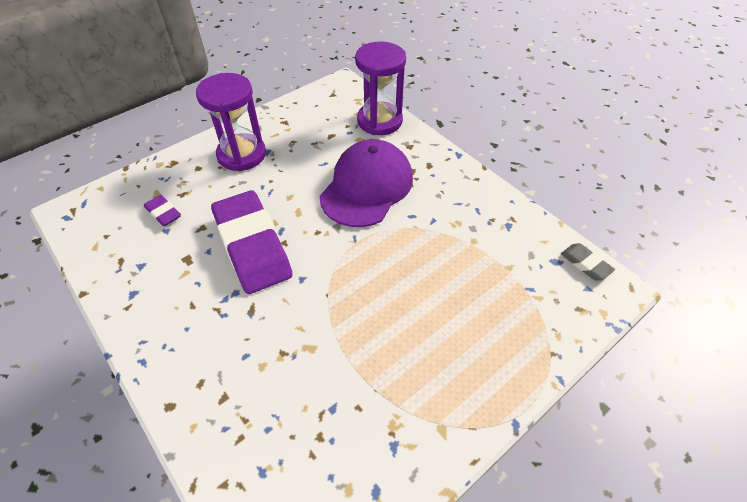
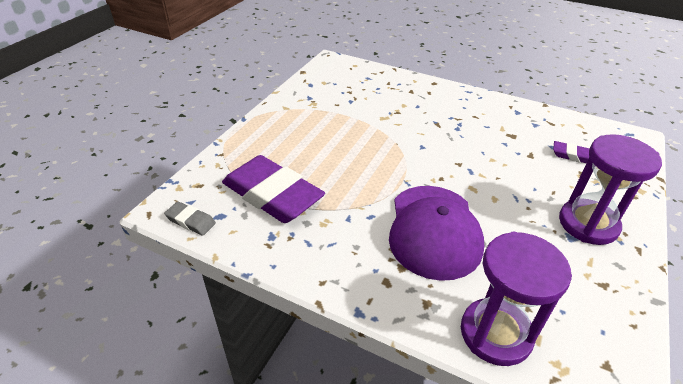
camera: 155 degrees right, 10 degrees down
(252, 245) = (479, 154): purple eraser -> purple eraser (272, 195)

